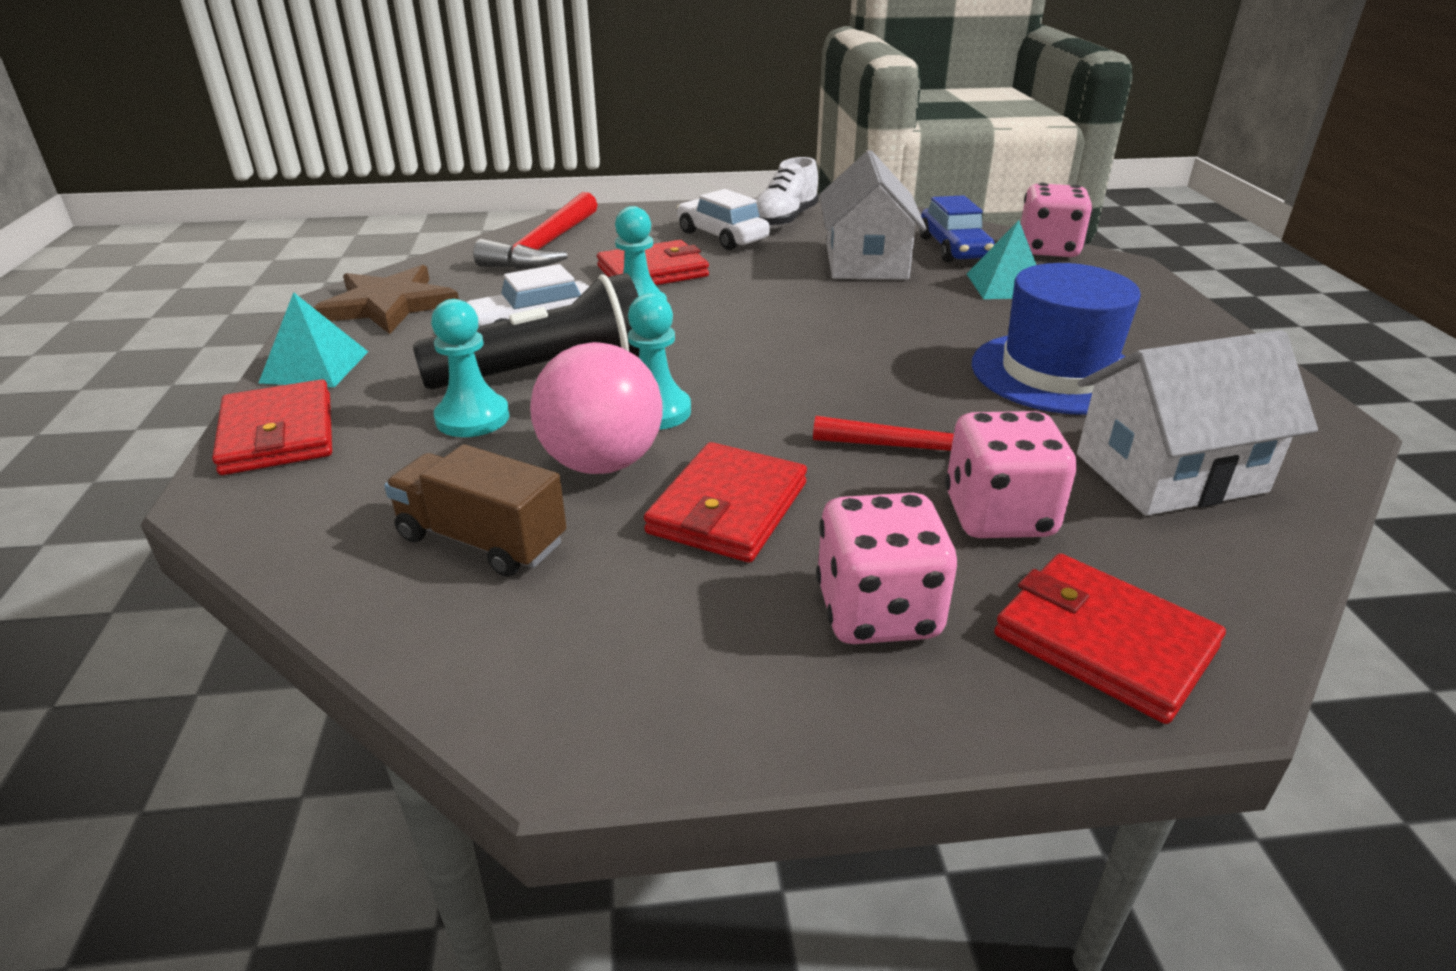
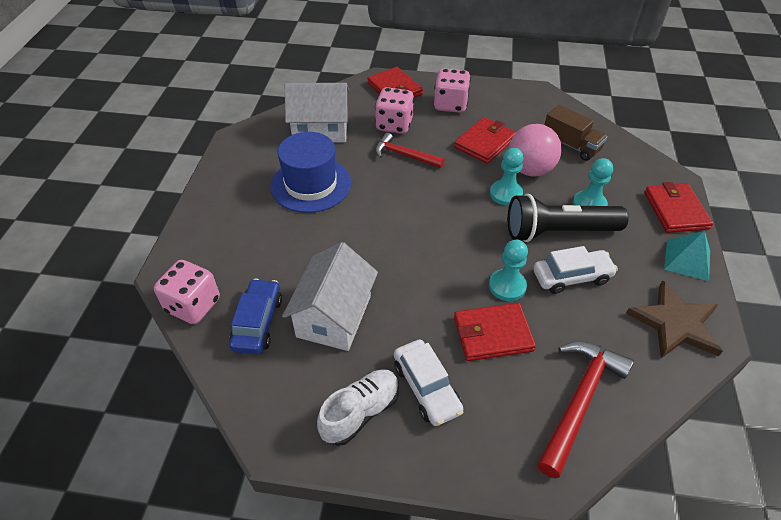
camera: 165 degrees left, 15 degrees up
(1006, 285) = (265, 264): turquoise pyramid -> none

